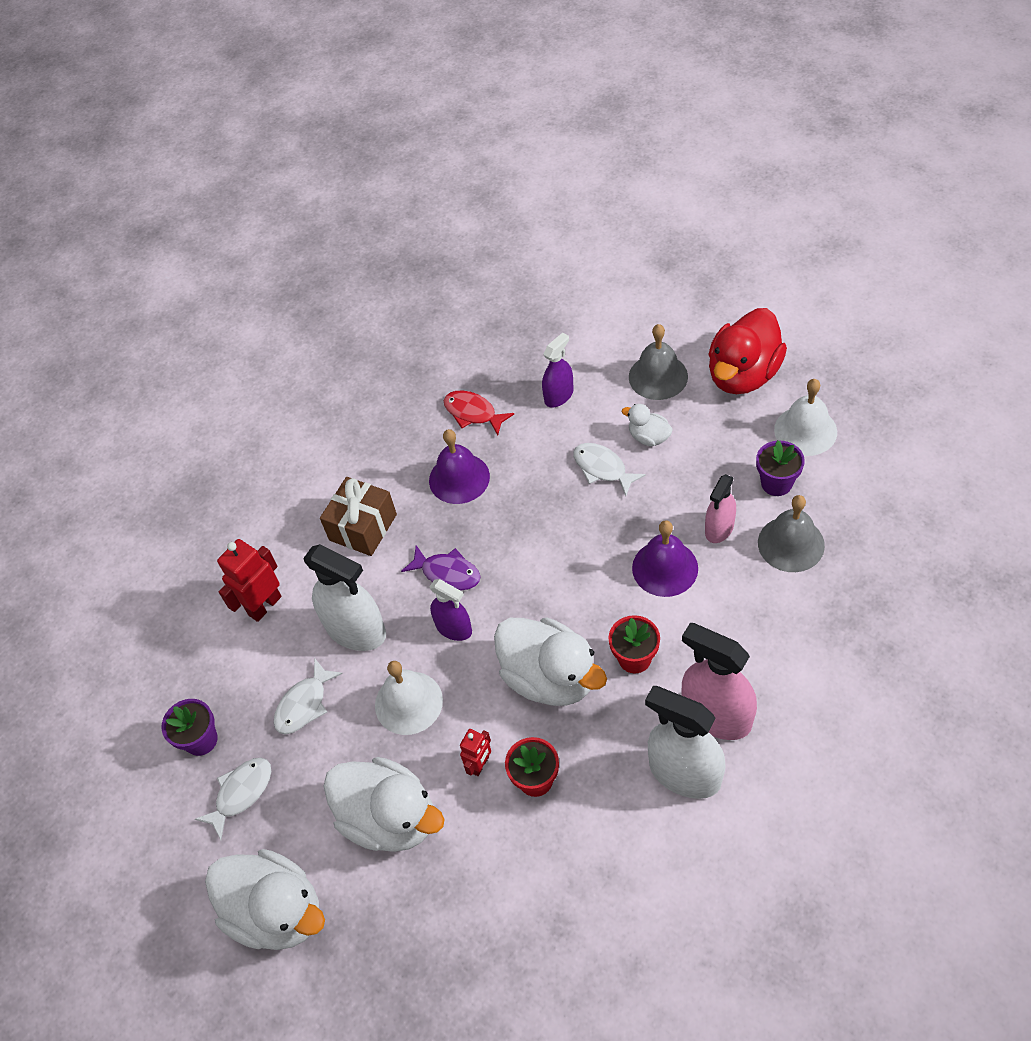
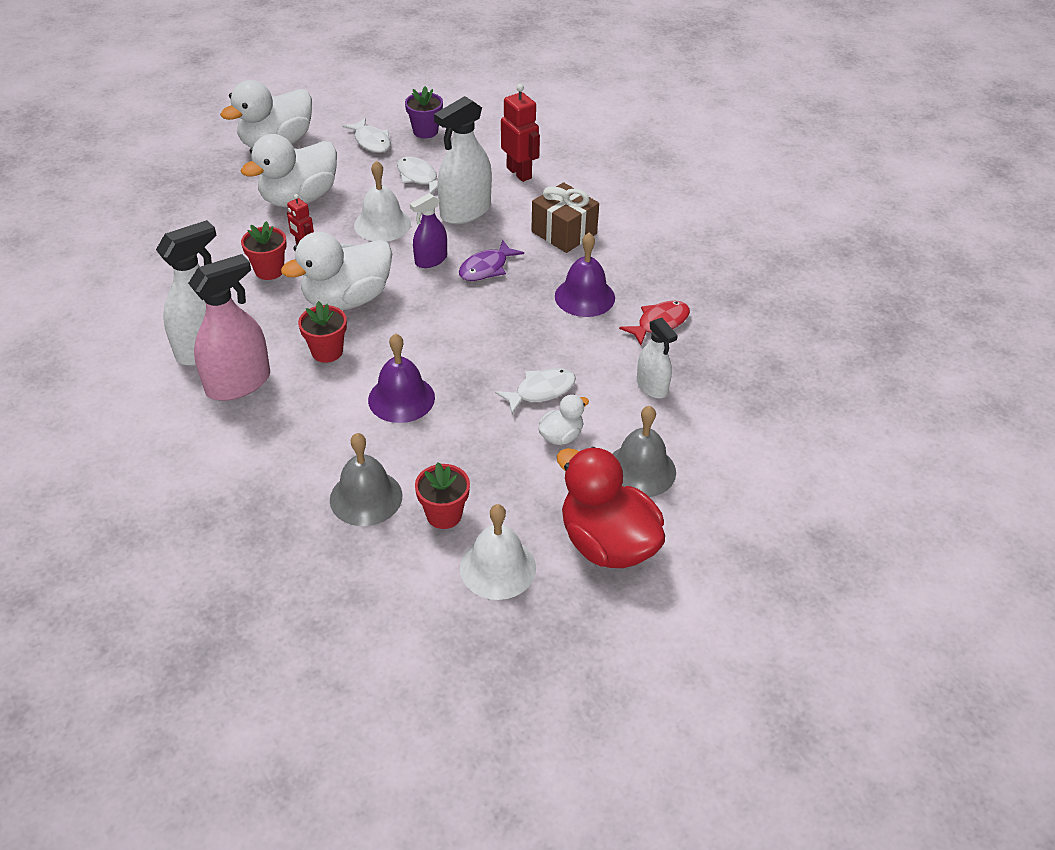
camera: 100 degrees right, 10 degrees down
(559, 396) = (652, 386): purple spray bottle -> white spray bottle
(719, 528) = (418, 451): pink spray bottle -> none
(776, 483) = (444, 515): purple flower pot -> red flower pot

